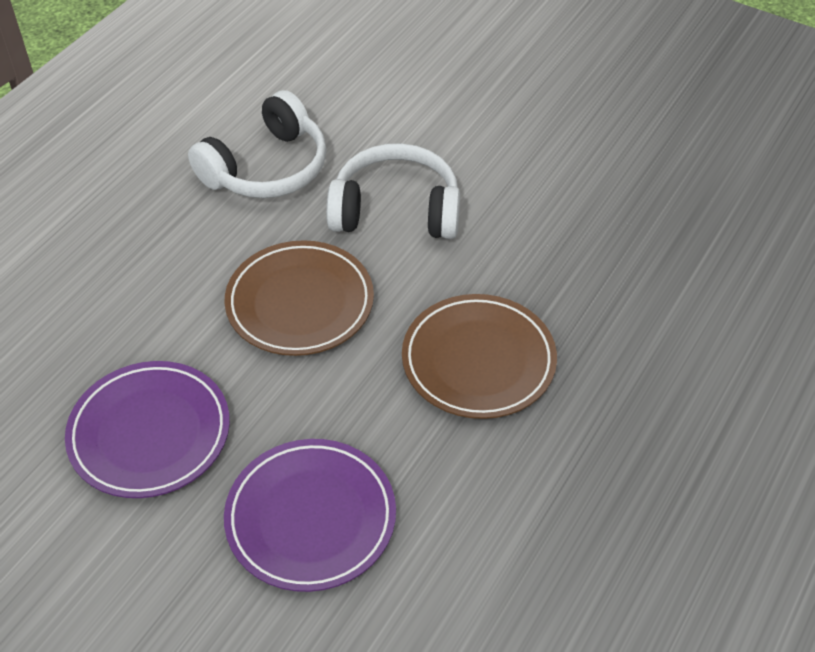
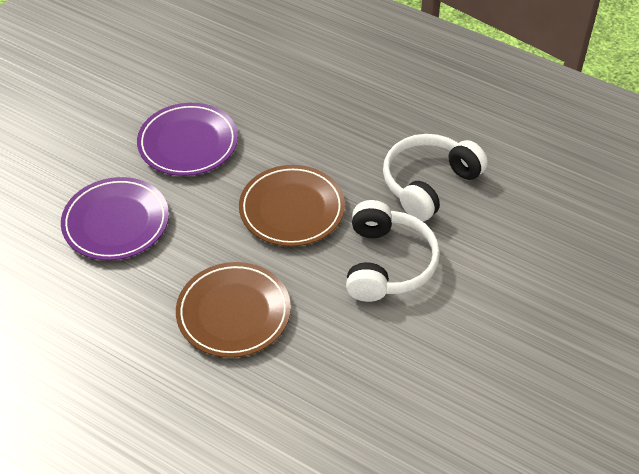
camera: 90 degrees right, 0 degrees up
(267, 168) = (428, 184): white headphones -> white headphones turned 90 degrees clockwise

